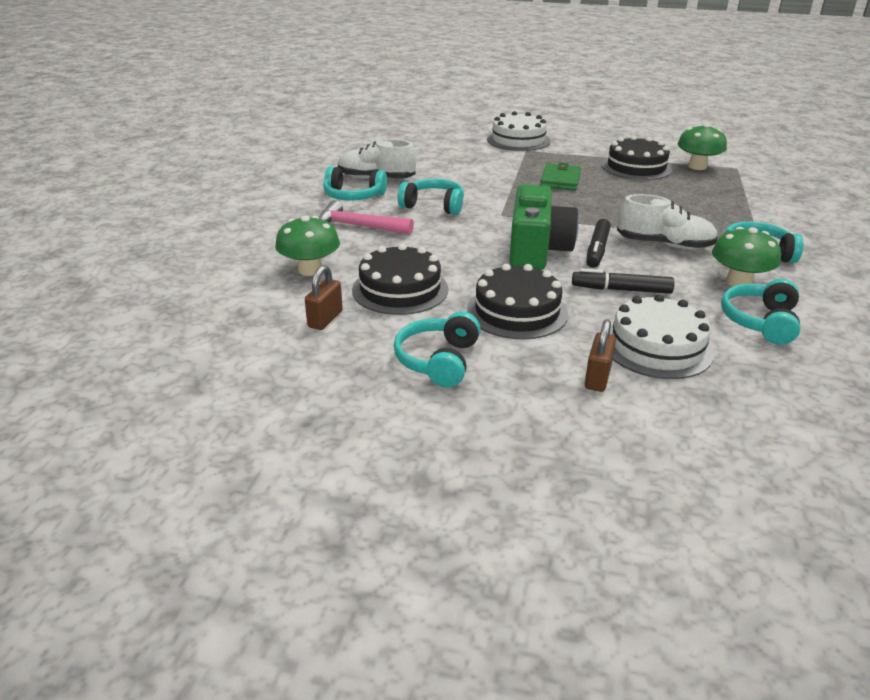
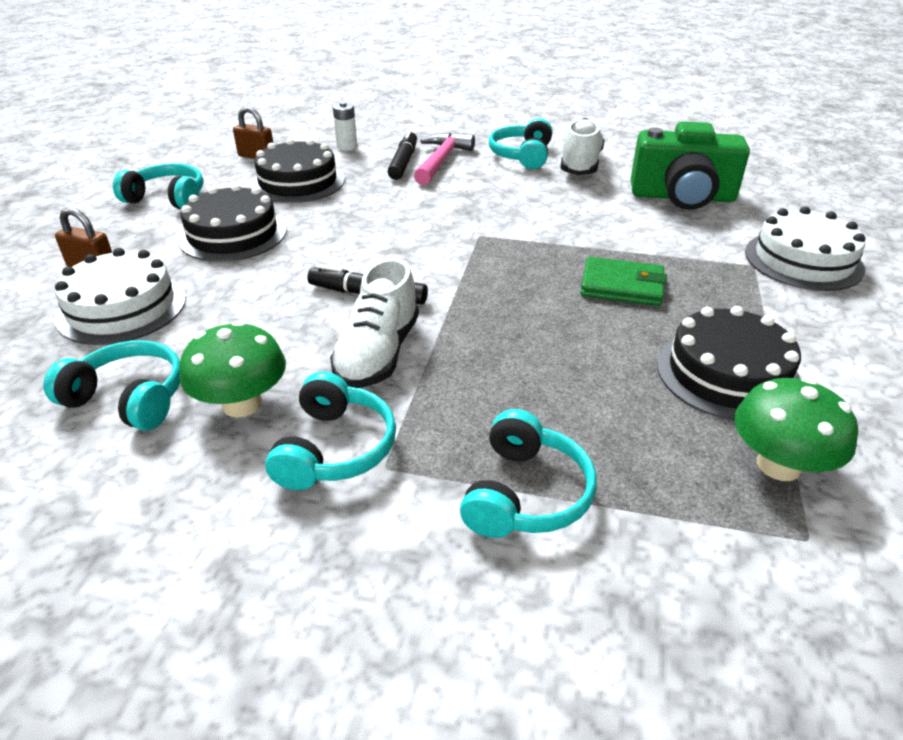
camera: 90 degrees right, 5 degrees up
(310, 270) = (347, 147): green mushroom -> white battery
(433, 206) = (502, 196): turquoise headphones -> turquoise headphones (525, 494)
(537, 250) = (372, 253): green camera -> green camera (682, 197)
(621, 290) = (255, 300): black marker -> black marker (403, 162)

